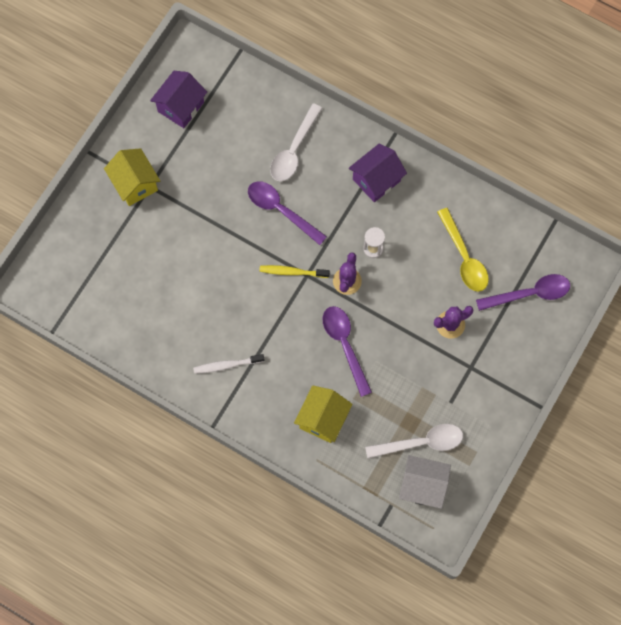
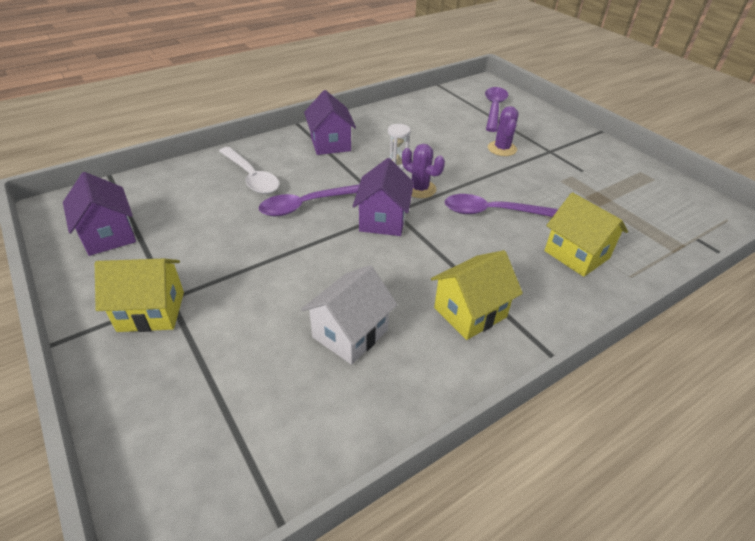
camera: 65 degrees left, 30 degrees down
(227, 365) = (470, 312): white toothbrush -> yellow house
(292, 272) = (383, 220): yellow toothbrush -> purple house
(421, 442) = (623, 198): white spoon -> none
(422, 486) = (675, 212): white house -> white house (350, 333)
(464, 257) = (441, 125): yellow spoon -> none

